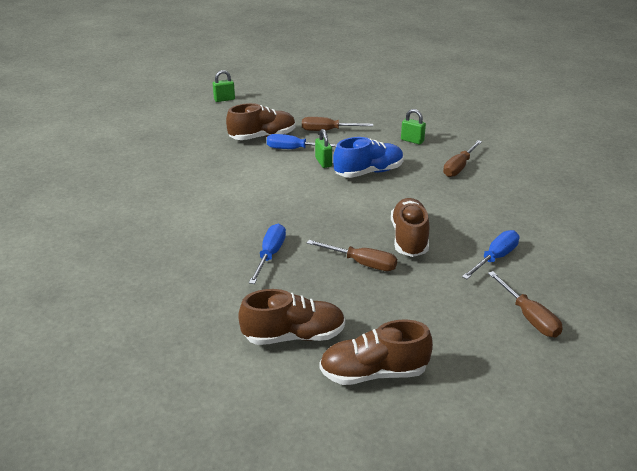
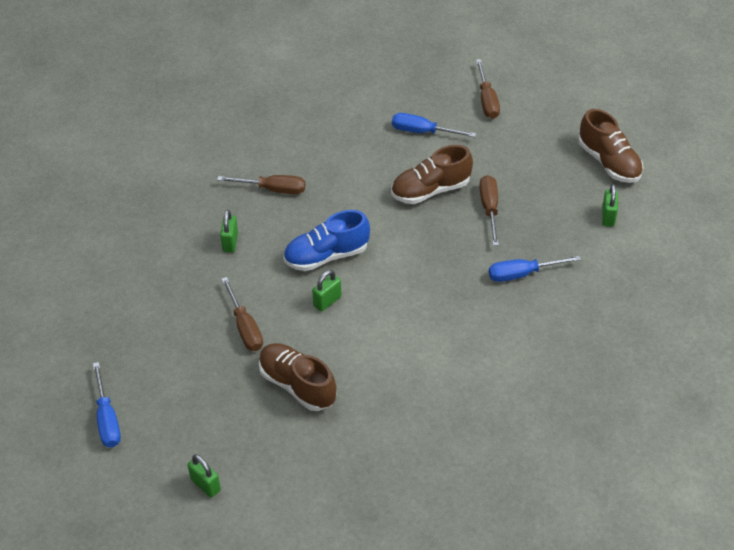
camera: 115 degrees left, 15 degrees up
(294, 149) = (311, 340): blue screwdriver -> blue screwdriver (107, 419)
(294, 336) = (608, 217): brown shoe -> green padlock
(368, 172) = (326, 256): blue shoe -> blue shoe turned 60 degrees counterclockwise
(529, 317) = (487, 100): brown screwdriver -> brown screwdriver turned 135 degrees clockwise

